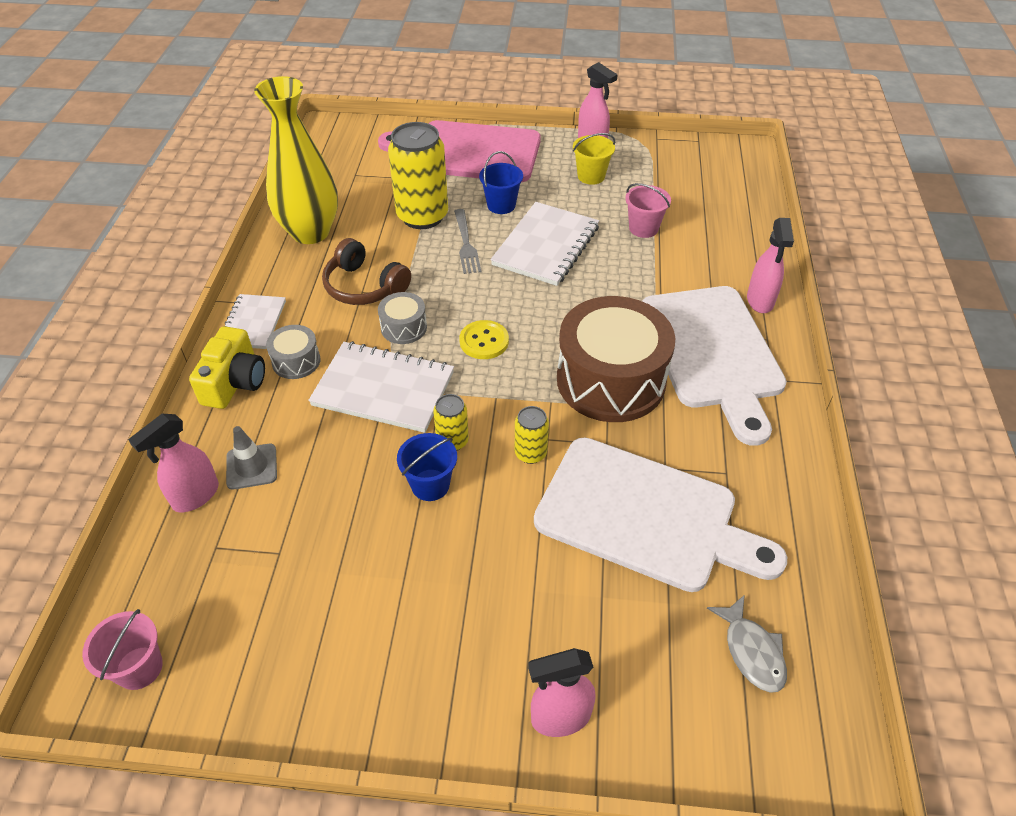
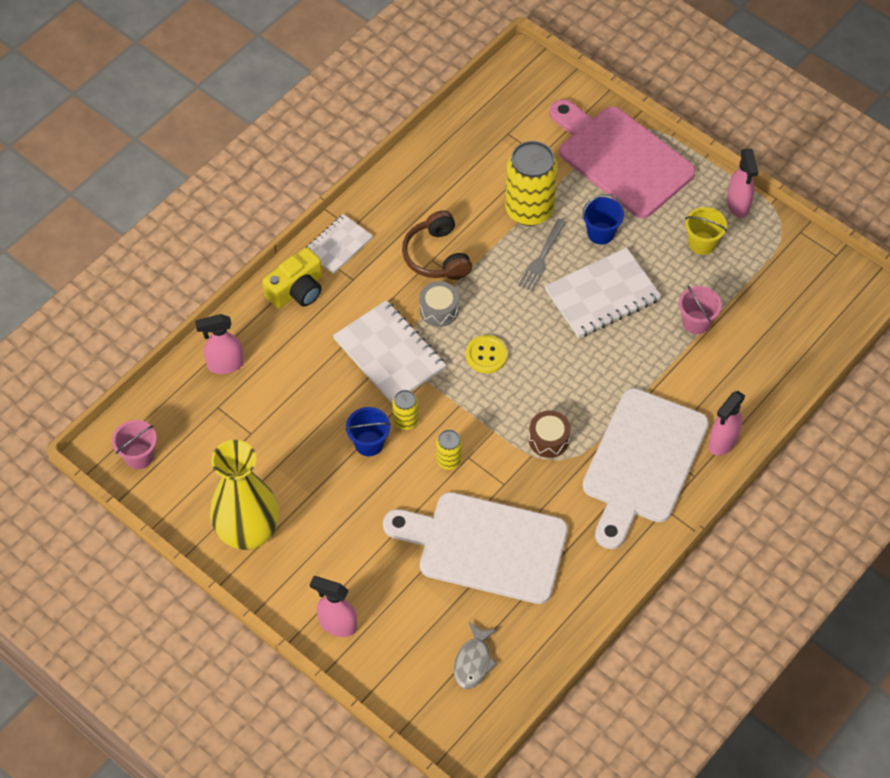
camera: 35 degrees right, 10 degrees up
(251, 466) = (270, 363): grey traffic cone -> none
(296, 361) = (347, 296): grey drum -> none
(310, 232) = (432, 178): yellow vase -> yellow vase (248, 533)
(611, 380) = (549, 439): brown drum -> brown drum, size x0.45
(645, 516) = (485, 546): white cutting board -> white cutting board turned 135 degrees clockwise

